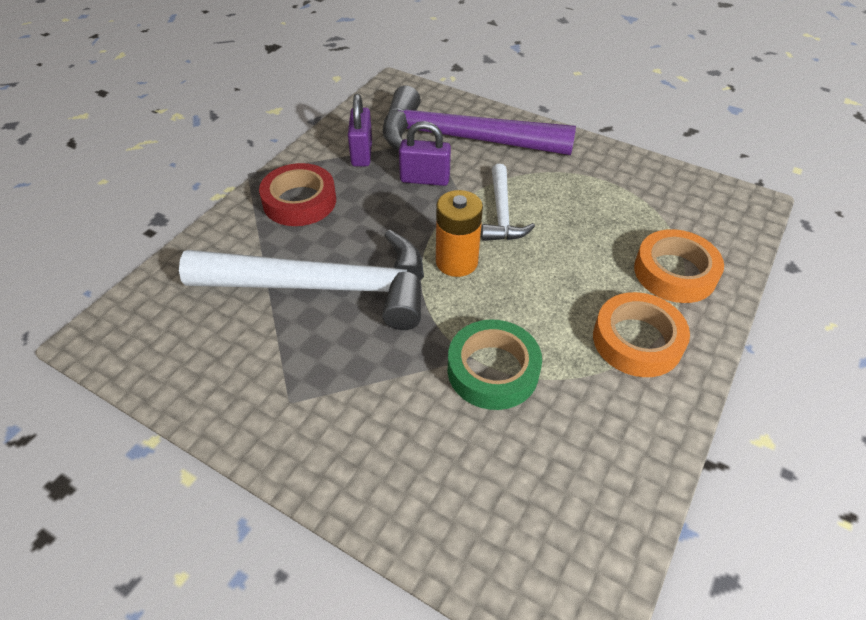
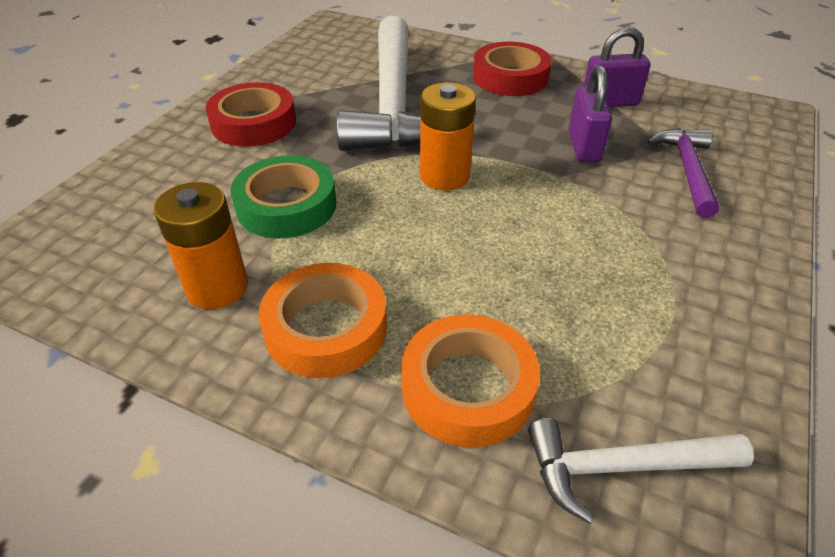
camera: 85 degrees right, 5 degrees down
(339, 407) = (254, 123): none -> red tape
(462, 139) = (687, 170): purple hammer -> purple hammer, size x0.49
(501, 213) = (543, 208): white hammer -> white hammer (622, 467)
(602, 413) = (217, 287): none -> orange battery

